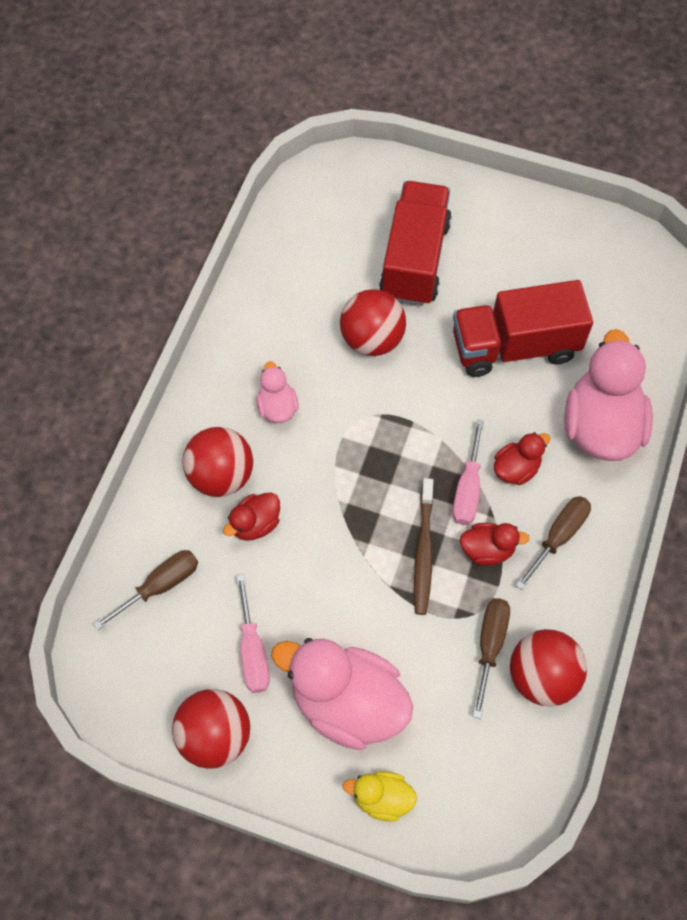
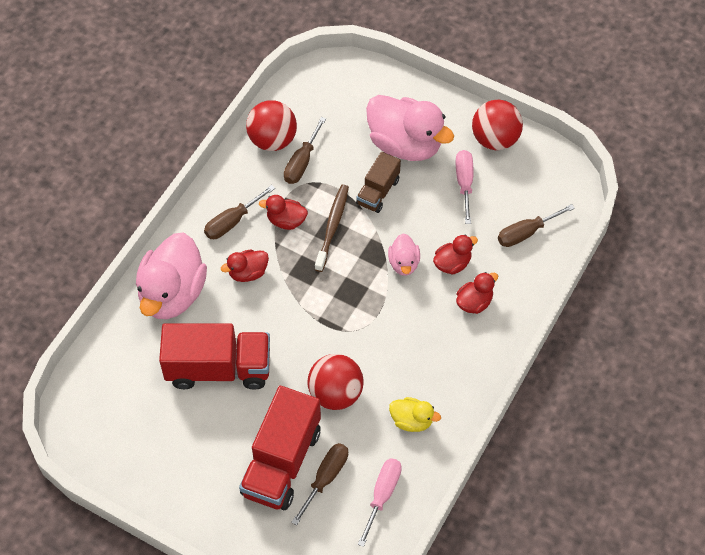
camera: 170 degrees left, 5 degrees down
(221, 476) = (474, 302): red ball -> red duck
(277, 407) = (423, 348): pink duck -> pink duck (404, 263)
(363, 251) = (325, 478): none -> brown screwdriver
(372, 616) = (378, 192): none -> brown truck
(382, 798) = (393, 92): yellow duck -> yellow duck (412, 421)
(467, 488) = (288, 264): pink screwdriver -> pink screwdriver (382, 495)

